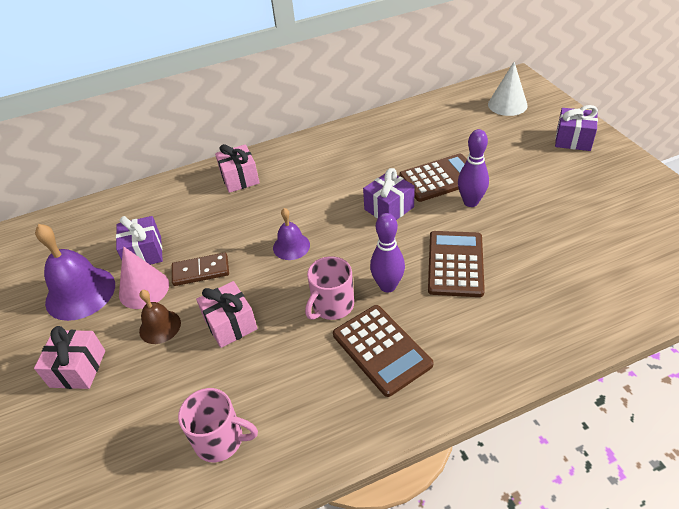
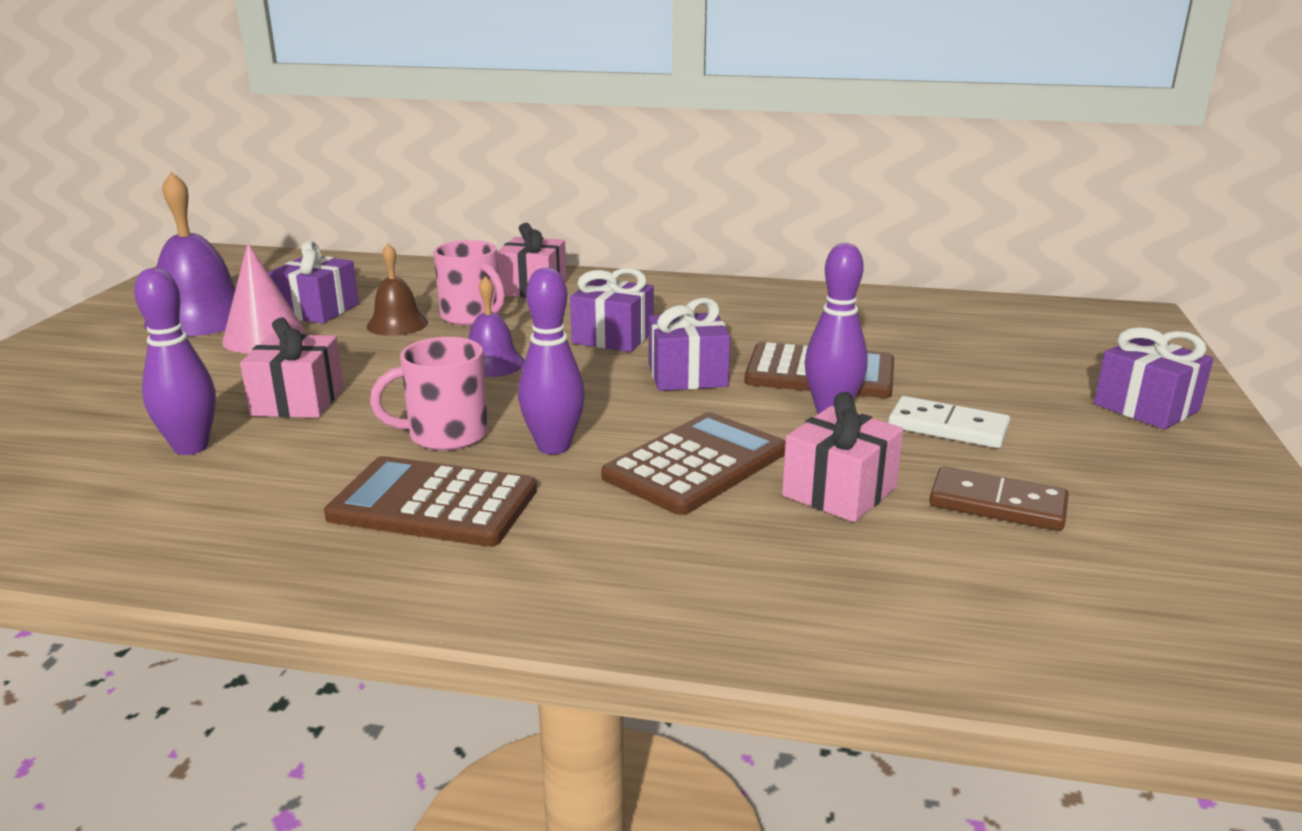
camera: 30 degrees right, 20 degrees down
(78, 369) = (89, 371): pink gift -> pink gift (839, 491)
(160, 326) = (223, 372): brown bell -> brown bell (397, 324)
(201, 271) = (348, 346): brown domino -> brown domino (997, 504)
(220, 440) = (101, 493): pink mug -> pink mug (472, 317)
(221, 385) = (191, 447): none -> purple bowling pin
(325, 198) = (613, 337): none -> purple gift
(381, 349) = (434, 503): brown calculator -> brown calculator turned 105 degrees clockwise
(507, 105) = (1069, 336): white cone -> none
(521, 189) = (948, 427): none -> white domino

